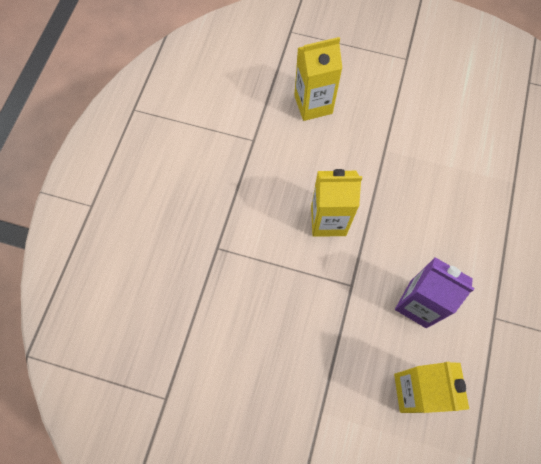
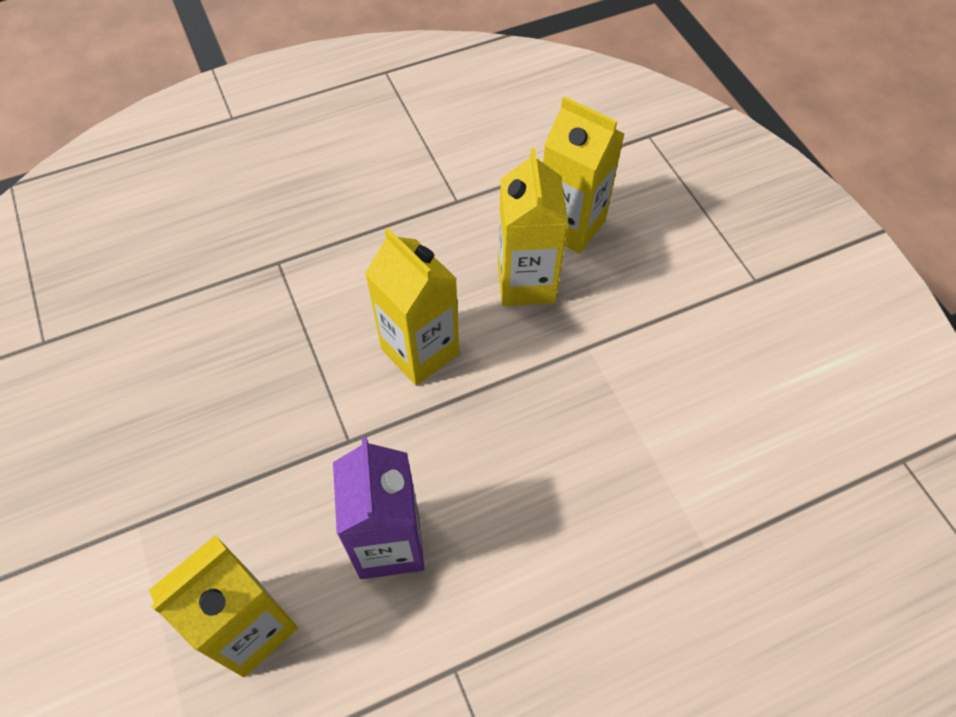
camera: 50 degrees right, 10 degrees down
(329, 147) = (526, 282): none -> yellow carton

